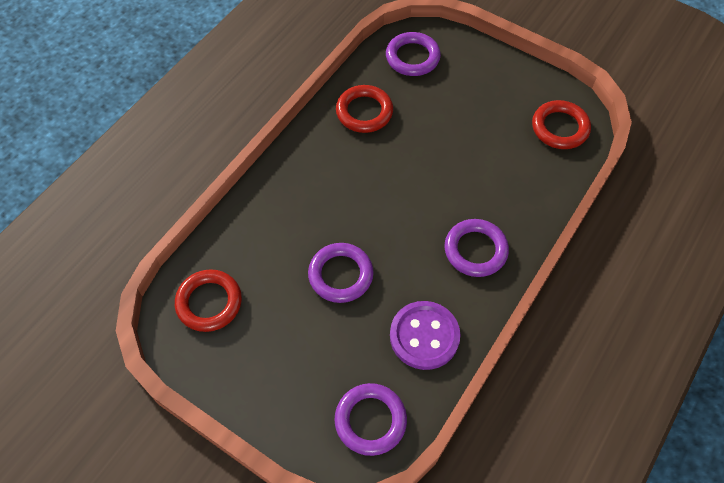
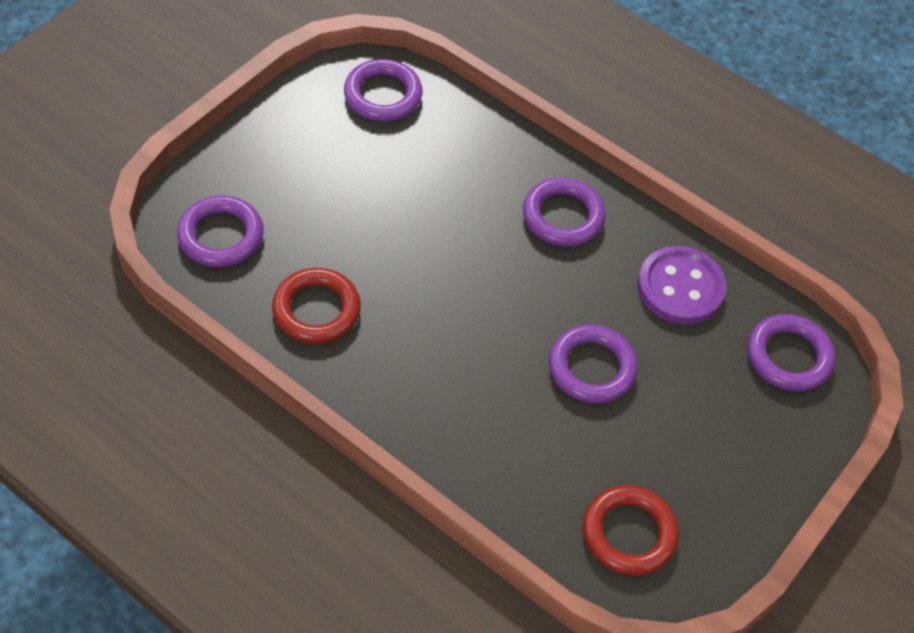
camera: 90 degrees left, 5 degrees down
(560, 128) = (383, 95): red ring -> purple ring

